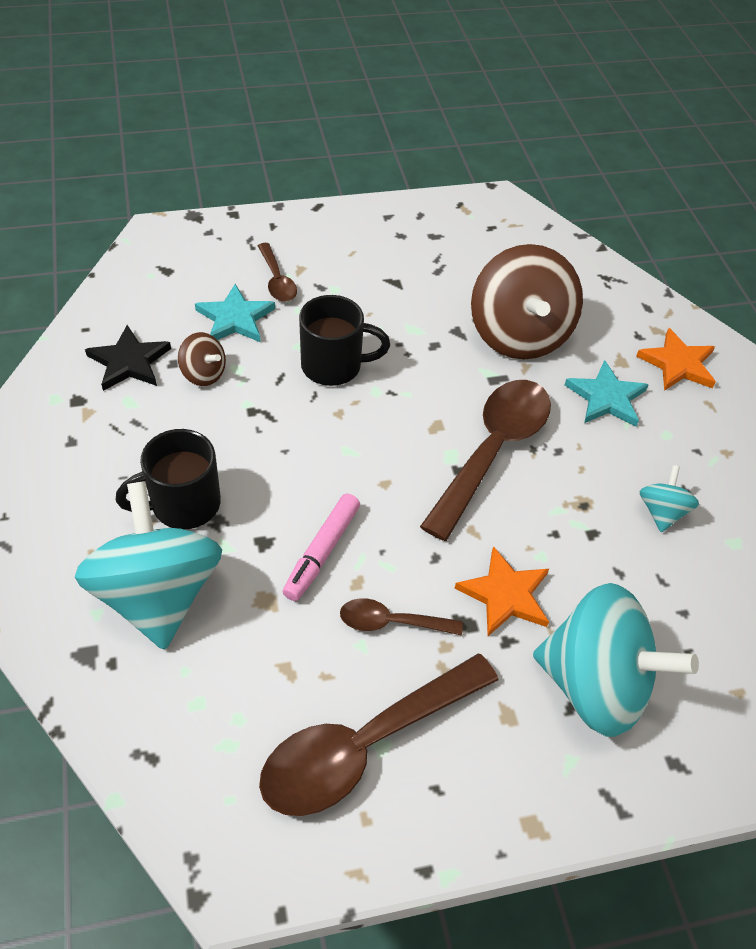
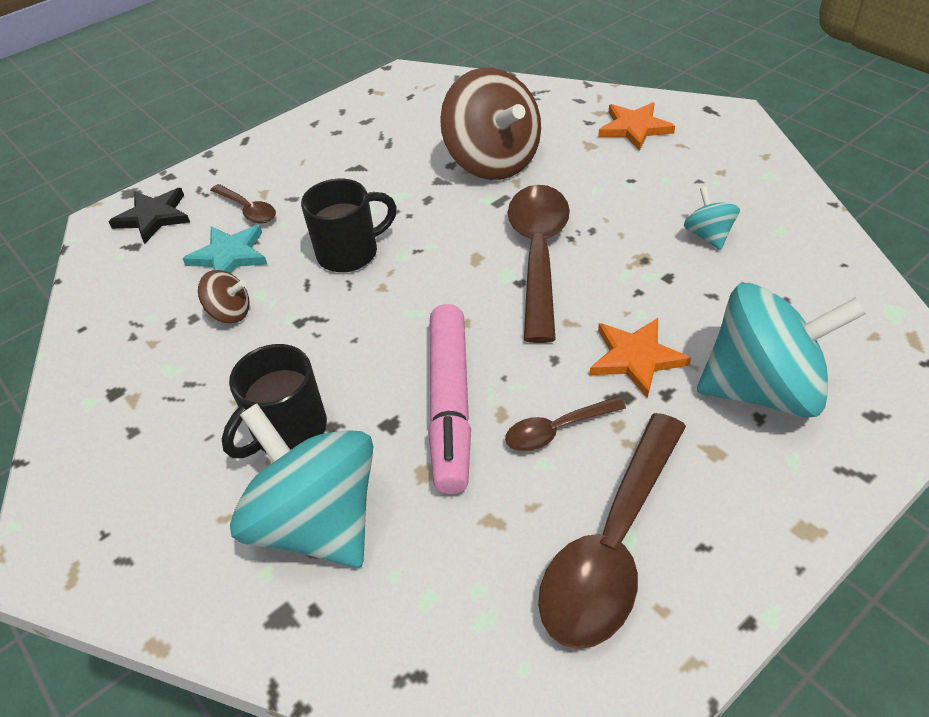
camera: 20 degrees left, 5 degrees down
(129, 362) = (147, 336): black star -> black star (153, 217)
(322, 552) = (450, 405): pink marker -> pink marker, size x1.60
(606, 398) = (599, 175): turquoise star -> none

